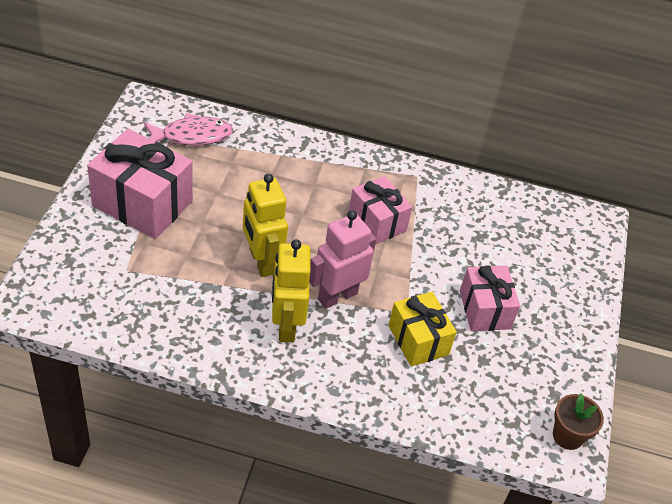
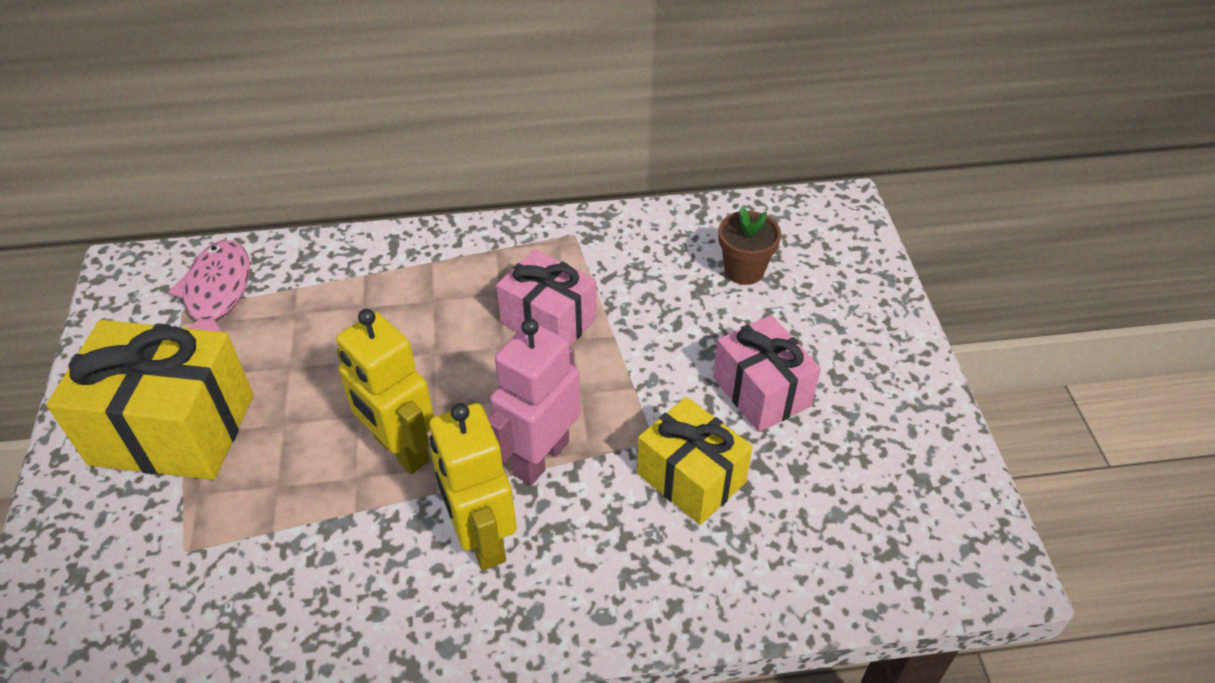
camera: 15 degrees left, 0 degrees up
(142, 203) = (173, 429): pink gift -> yellow gift
(192, 136) = (217, 294): pink fish -> pink fish turned 60 degrees counterclockwise
(567, 436) = (974, 537): brown flower pot -> brown flower pot (744, 270)

